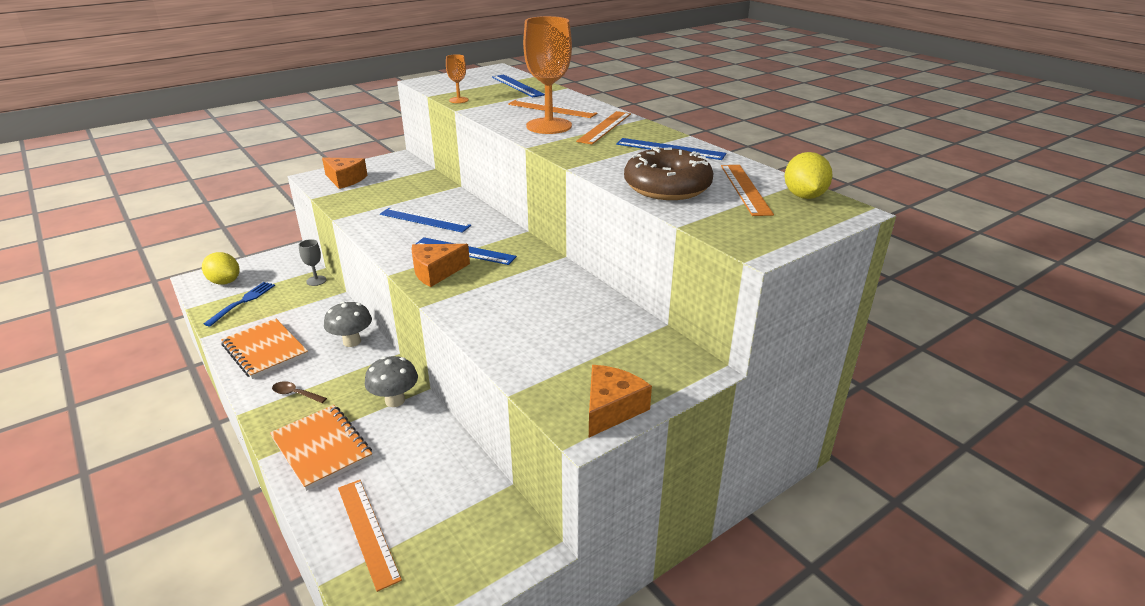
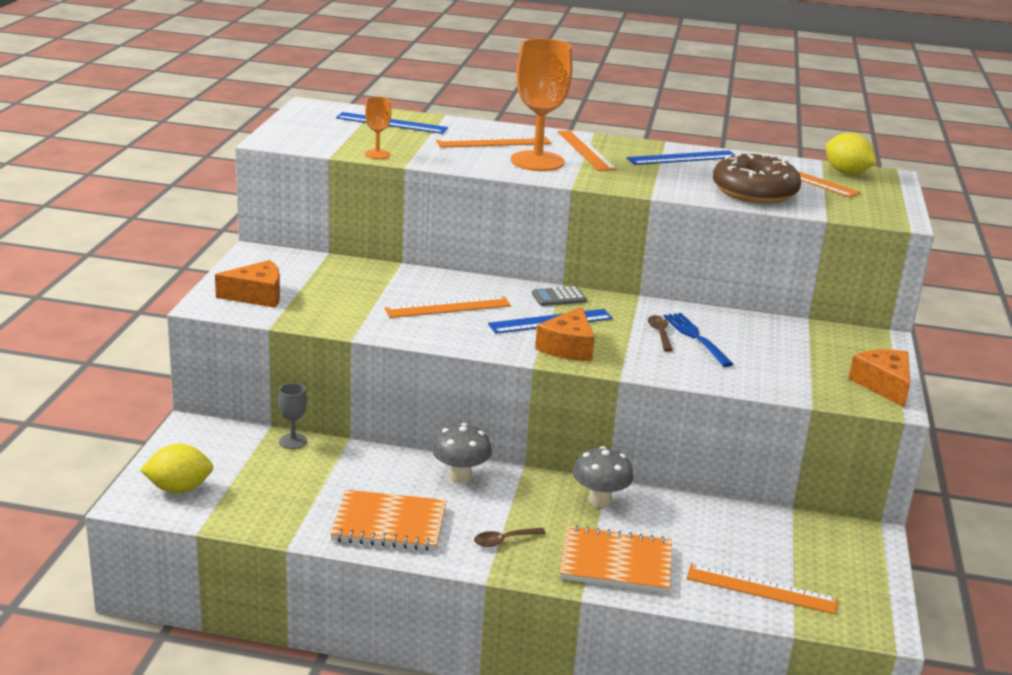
camera: 45 degrees left, 5 degrees down
(243, 302) = (254, 496): blue fork -> blue fork (696, 337)
(424, 220) = (448, 307): blue ruler -> orange ruler
(505, 238) = (559, 297): none -> grey calculator
(518, 287) = (660, 333): none -> brown spoon

